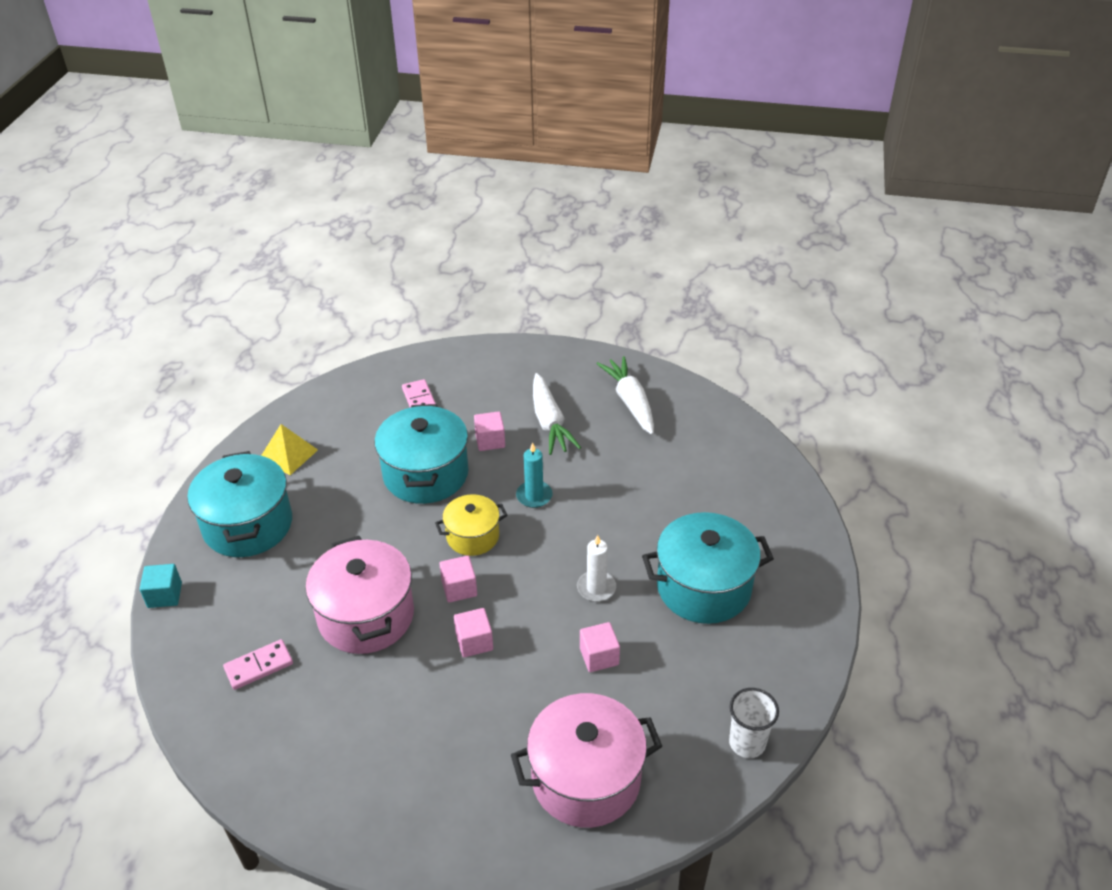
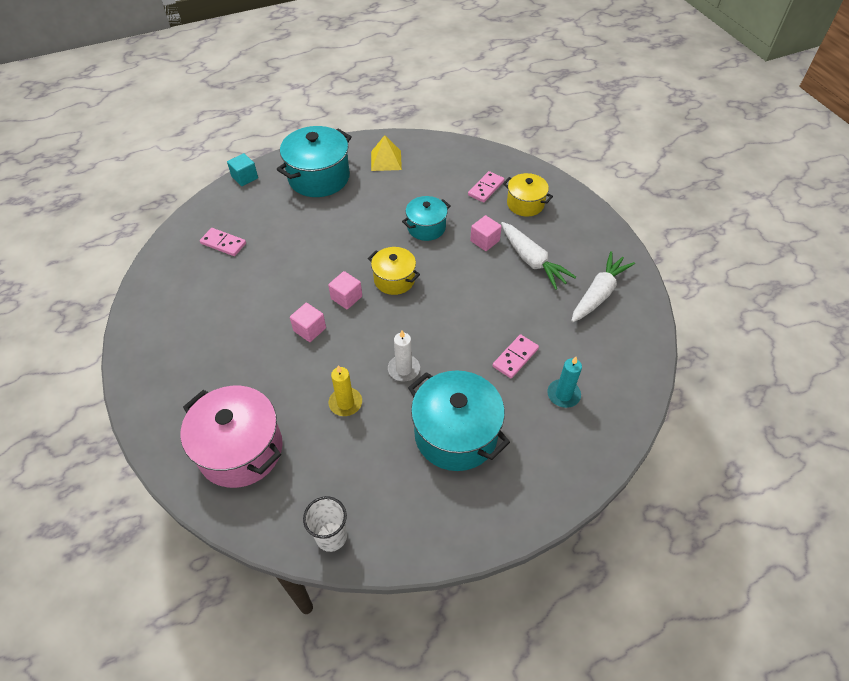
camera: 55 degrees right, 10 degrees up
(366, 616) = (292, 267): pink pot -> none
(426, 474) = (426, 227): turquoise pot -> turquoise pot, size x0.59
(472, 386) = (525, 204): none -> yellow pot
(534, 496) = (456, 291): turquoise candle -> turquoise candle (563, 394)
(549, 422) = (532, 261): white carrot -> white carrot turned 75 degrees counterclockwise
(599, 656) = (345, 403): pink cube -> yellow candle
(652, 498) = (515, 357): none -> pink domino

